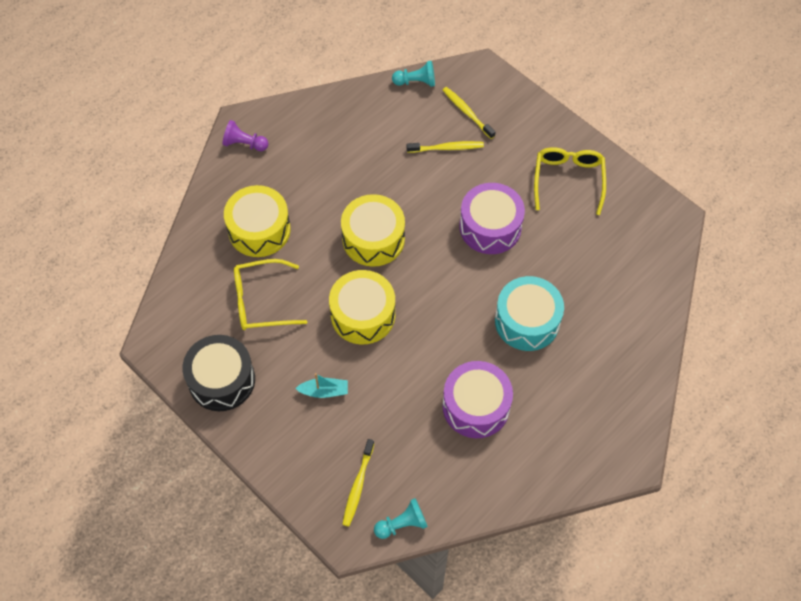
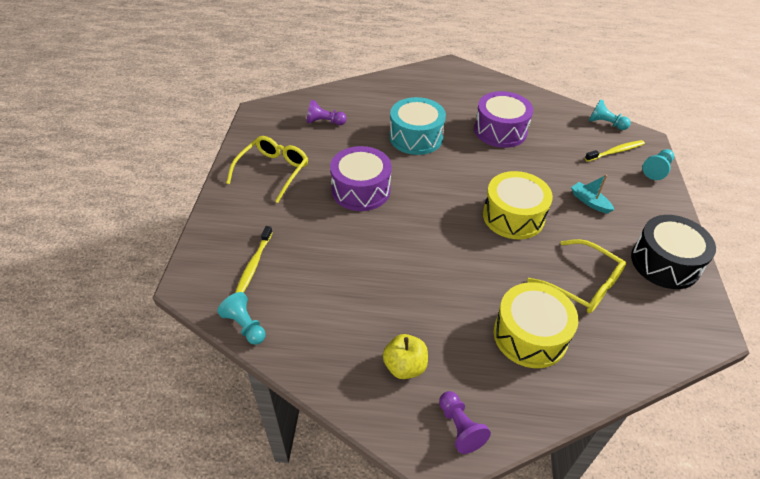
camera: 130 degrees left, 15 degrees down
(304, 497) = (657, 170): none -> turquoise pawn
(307, 145) = (405, 366): none -> yellow apple
(373, 239) = (446, 250): yellow drum -> none
(446, 148) = (308, 256): yellow toothbrush -> none
(568, 179) = (273, 171): yellow glasses -> yellow glasses turned 150 degrees clockwise
(613, 260) = (325, 122): none -> purple pawn

